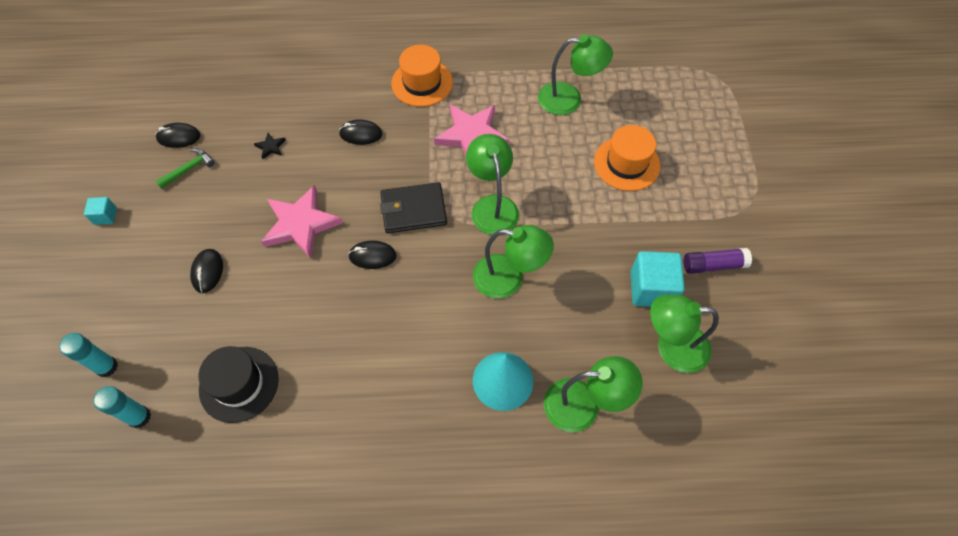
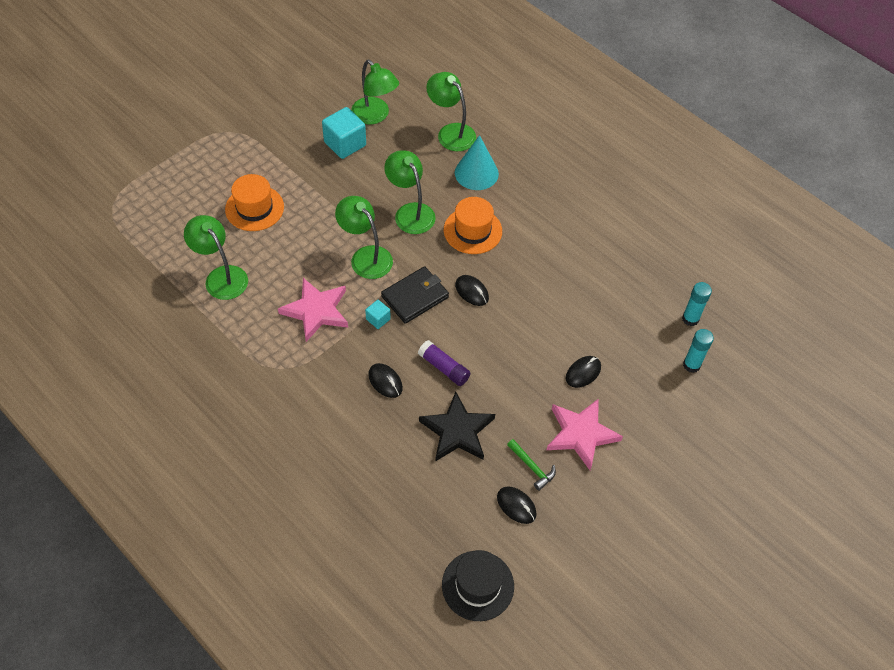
camera: 135 degrees left, 5 degrees down
(105, 216) = (622, 481): turquoise cube -> turquoise cube (378, 319)
(189, 169) = (532, 467): green hammer -> green hammer turned 135 degrees counterclockwise
(239, 384) = (619, 289): black hat -> black hat (477, 585)
(270, 147) = (457, 431): black star -> black star, size x2.42
(301, 224) = (494, 351): pink star -> pink star (581, 434)
(413, 210) = (415, 297): black wallet -> black wallet turned 75 degrees counterclockwise
(422, 83) = (295, 382): orange hat -> orange hat (472, 230)
(492, 206) = (366, 256): green lamp -> green lamp turned 105 degrees clockwise
(713, 265) = (297, 125): purple glue stick -> purple glue stick (444, 368)

